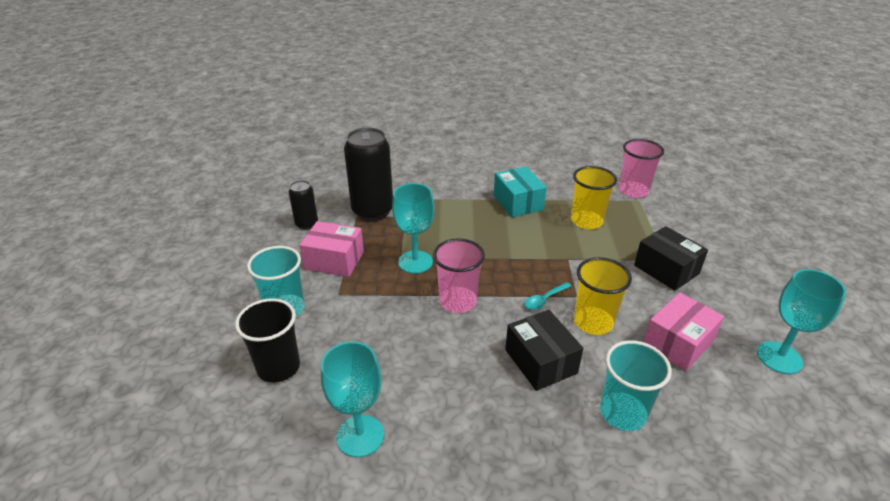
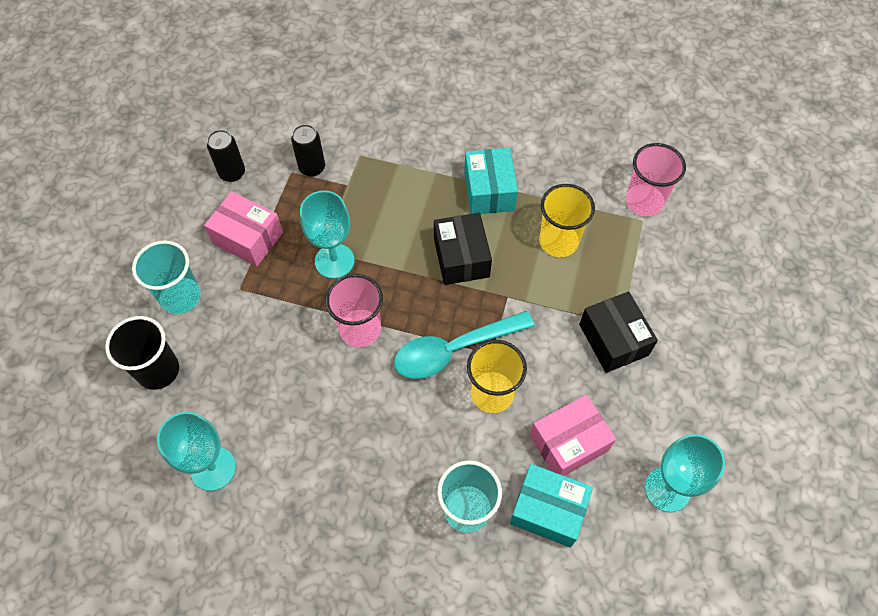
camera: 15 degrees right, 25 degrees up
(372, 211) = (312, 168): black can -> black can, size x0.53
(540, 361) = (414, 429): black box -> black box (461, 258)
(544, 300) = (453, 350): turquoise spoon -> turquoise spoon, size x2.15
(693, 396) = (548, 510): none -> turquoise box

